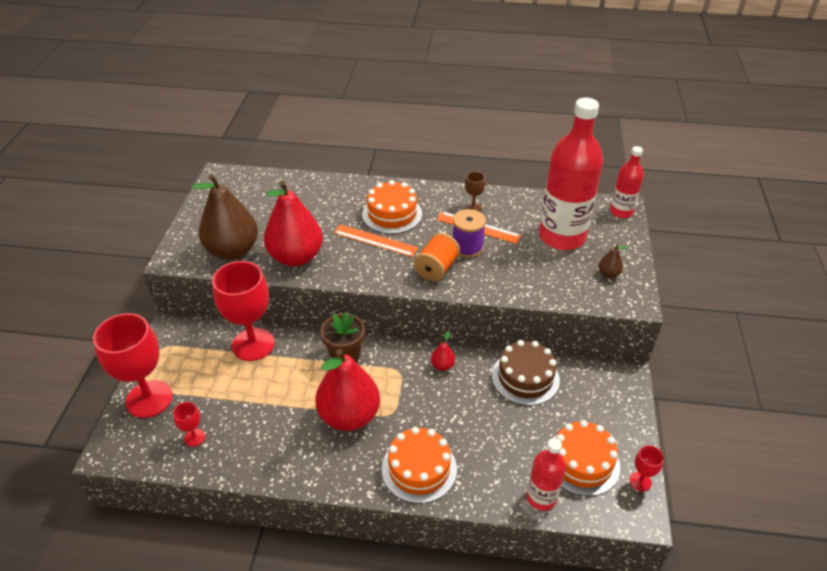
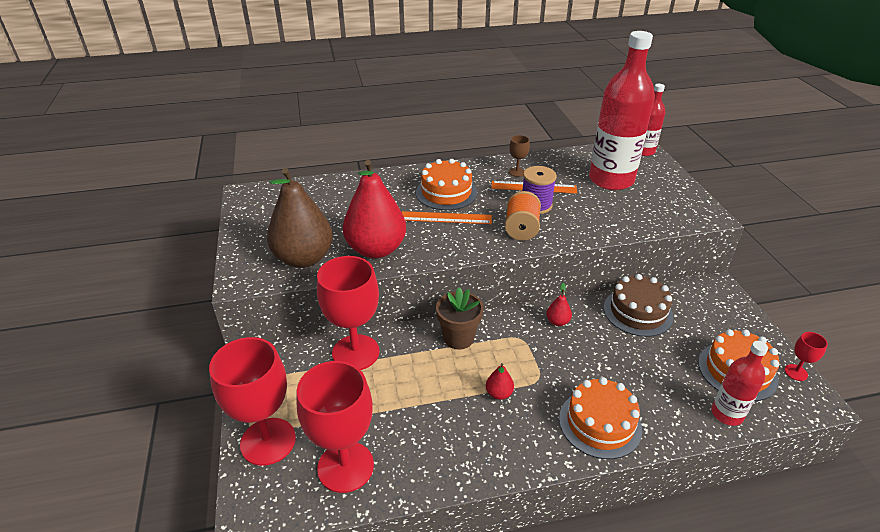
camera: 20 degrees left, 5 degrees down
(194, 437) = (345, 467): red goblet -> red goblet, size x2.30
(349, 416) = (499, 393): red pear -> red pear, size x0.41
(608, 274) = (672, 200): brown pear -> none

